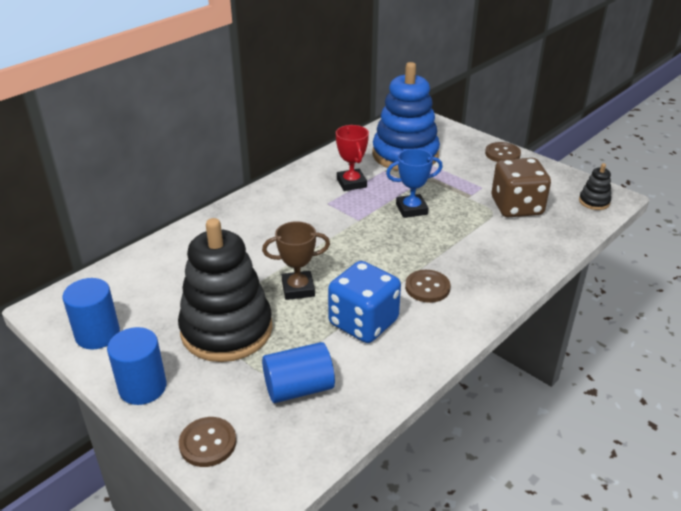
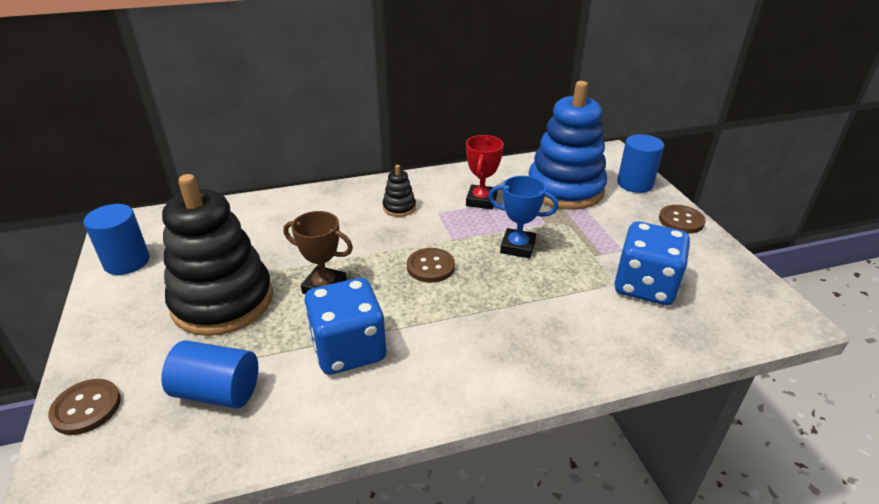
camera: 30 degrees right, 0 degrees up
(142, 387) = (103, 325): blue cylinder -> blue cylinder (635, 184)
(427, 287) = (452, 339): brown button -> brown button (430, 267)
(516, 207) = (645, 286): brown dice -> blue dice
(594, 202) = (757, 315): black stacking toy -> black stacking toy (399, 207)

